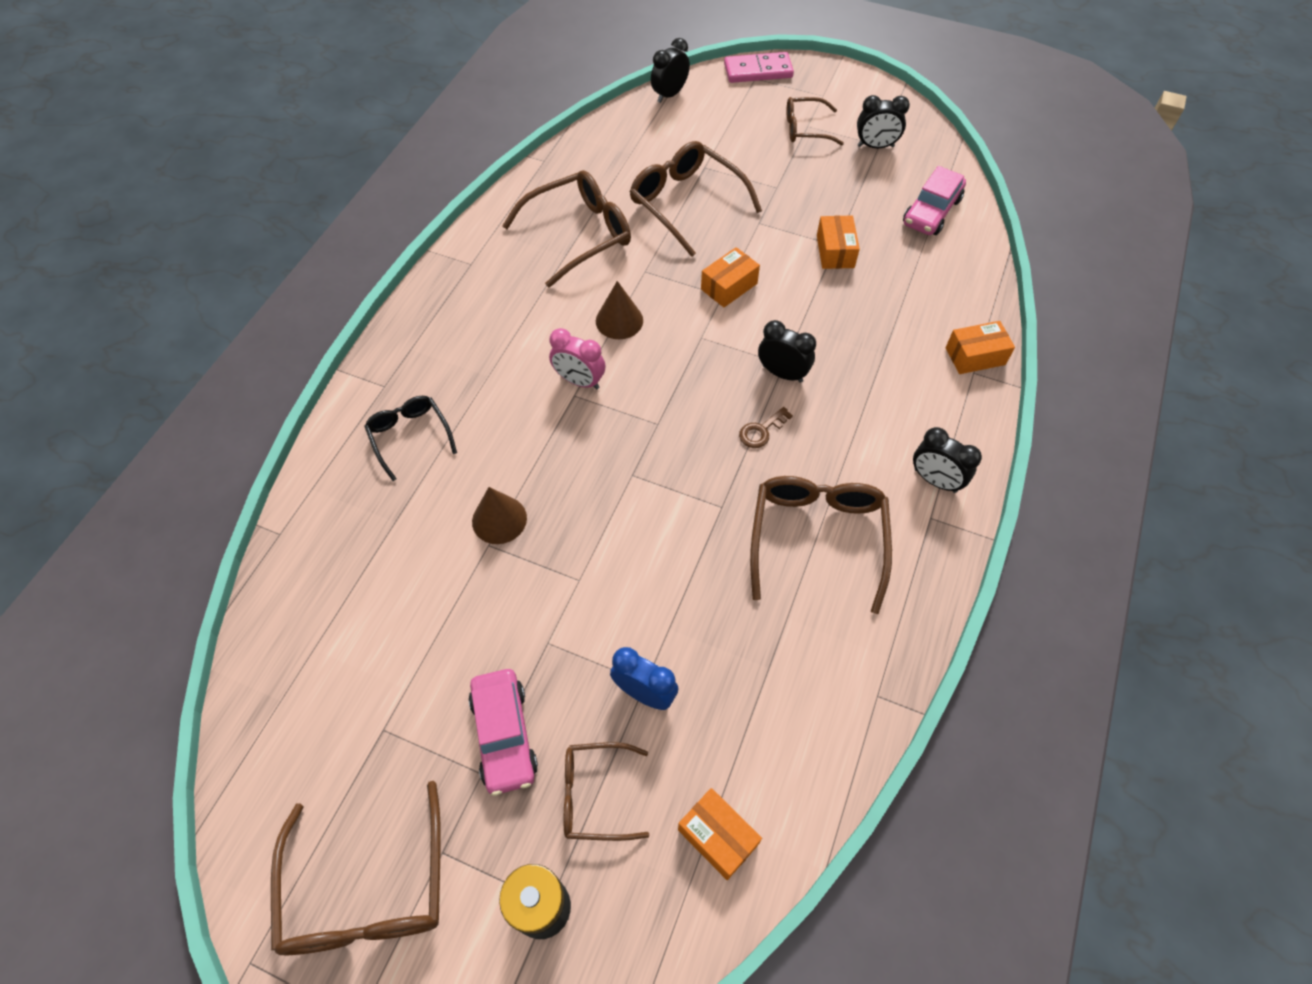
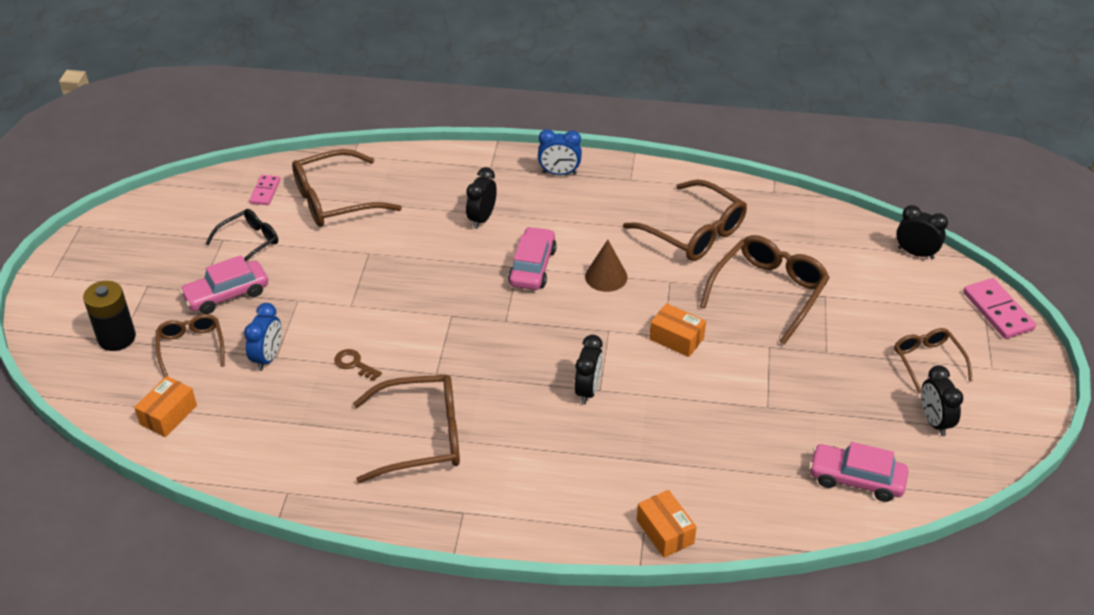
camera: 75 degrees right, 15 degrees down
(303, 659) = (265, 192): none -> pink domino
(367, 887) = (124, 259): brown glasses -> brown glasses (336, 200)
(410, 437) = (449, 191): black glasses -> black glasses (249, 242)
(429, 323) = (559, 173): none -> blue clock
(499, 519) = (391, 253): brown cone -> none
(579, 381) = (532, 267): pink clock -> pink car
(761, 431) = (520, 386): brown key -> brown key (354, 364)
(835, 251) = (758, 407): orange box -> none
(935, 480) = (503, 512): black clock -> black clock (482, 218)

